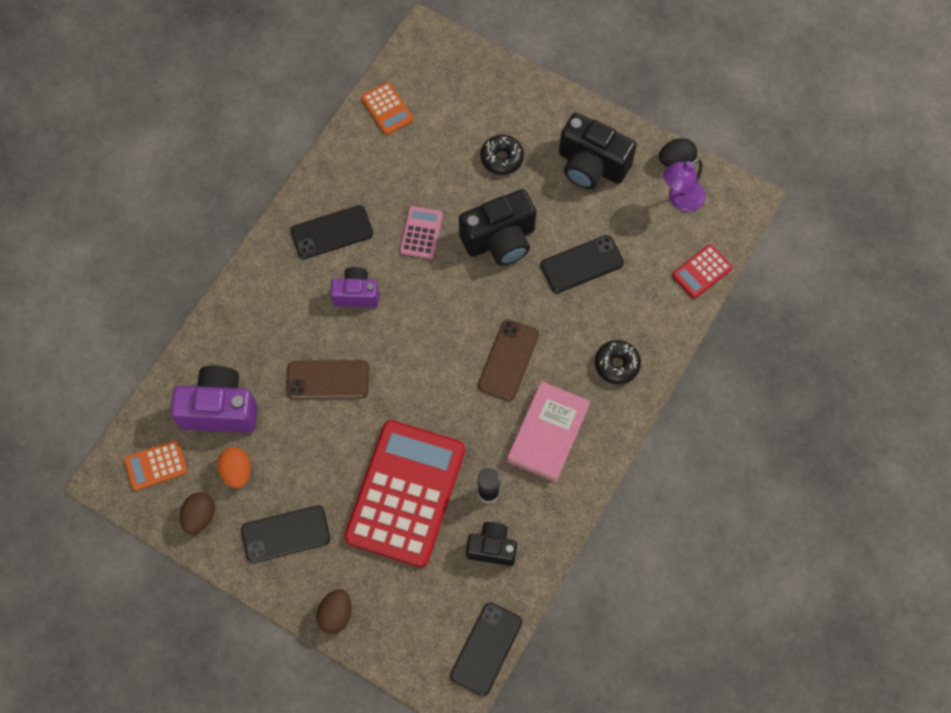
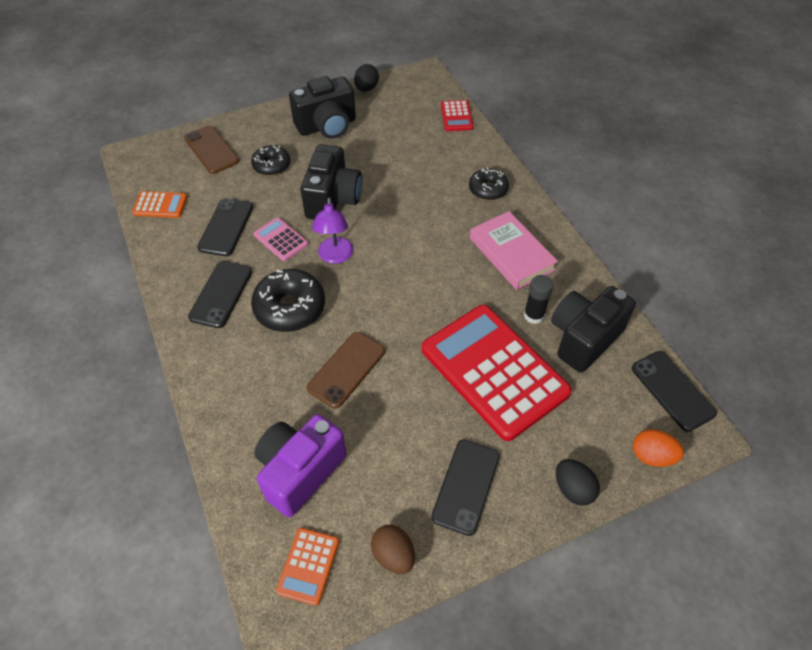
camera: 55 degrees left, 15 degrees down
(237, 471) = (373, 493): orange egg -> orange egg (652, 456)
(336, 614) = (573, 489): brown egg -> black egg
(356, 294) = (290, 308): purple camera -> black donut
(492, 548) = (583, 338): black camera -> black camera, size x1.63
(508, 360) = (432, 245): brown phone -> brown phone (211, 150)
(582, 264) = (395, 168): black phone -> black phone (226, 227)
(680, 200) = (395, 100): purple lamp -> purple lamp (335, 256)

